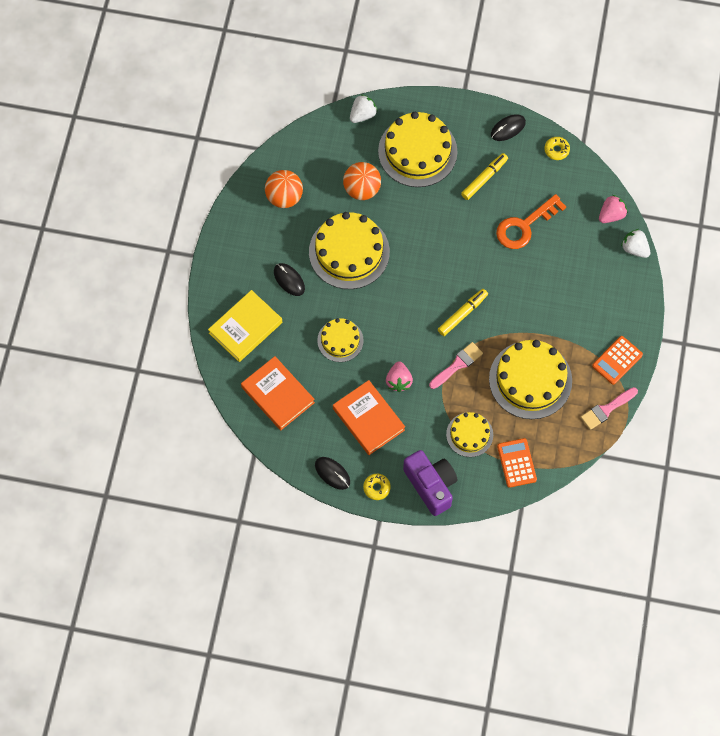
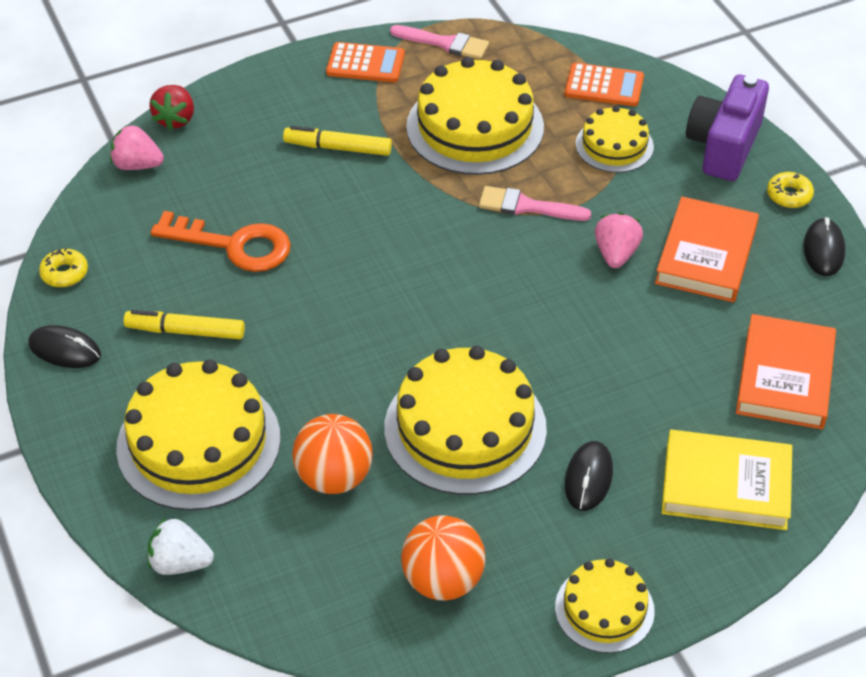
camera: 125 degrees left, 20 degrees down
(340, 340) = (623, 353): yellow cake -> yellow cake (604, 609)
(398, 381) = (616, 254): pink strawberry -> pink strawberry turned 45 degrees counterclockwise
(462, 314) = (443, 240): yellow marker -> yellow marker (338, 148)
(516, 463) = (604, 86): orange calculator -> orange calculator turned 120 degrees counterclockwise
(634, 249) = (175, 119): white strawberry -> red strawberry

